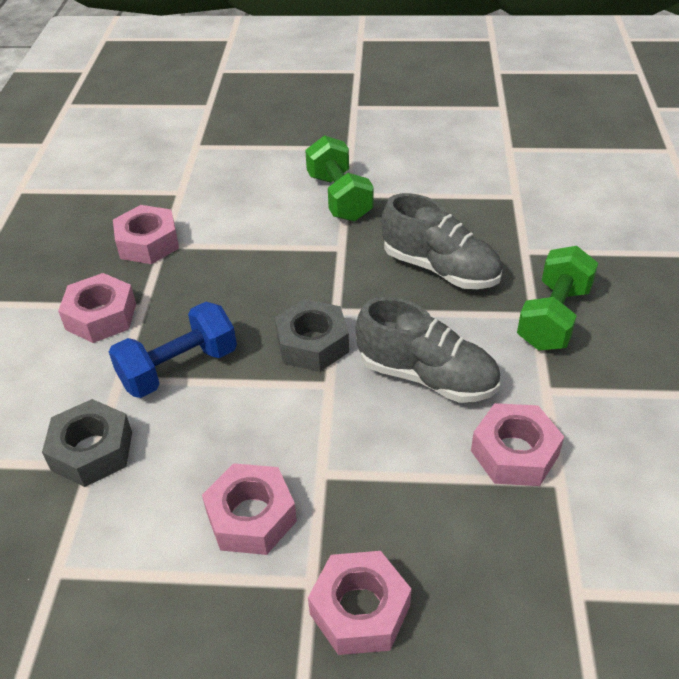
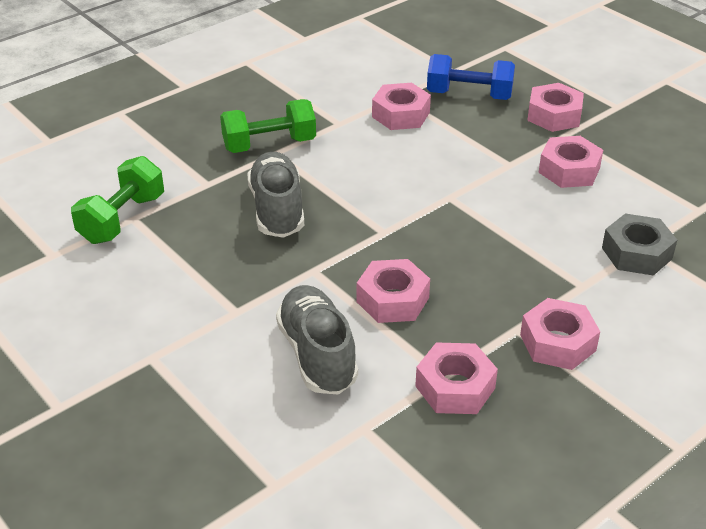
camera: 135 degrees left, 5 degrees down
(179, 368) = (534, 265): blue dumbbell -> blue dumbbell (469, 95)
(257, 266) = (392, 300): none -> pink nut
(312, 344) = (428, 223): grey nut -> none
(339, 197) = (246, 312): green dumbbell -> green dumbbell (122, 219)
(427, 376) = (389, 165): grey shoe -> grey shoe (317, 355)

